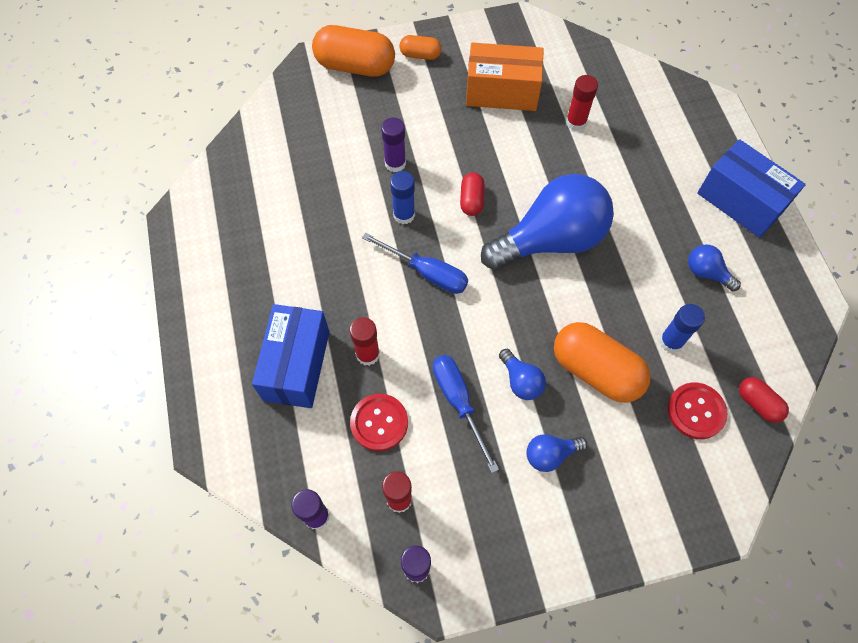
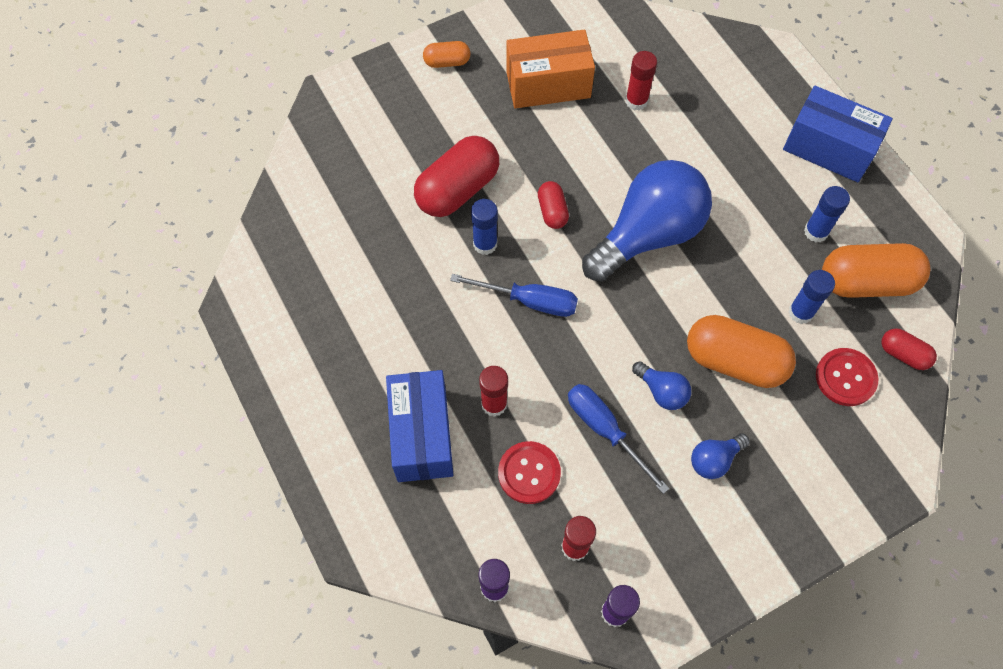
camera: 15 degrees left, 0 degrees up
(355, 66) = (379, 90): orange capsule -> orange capsule (866, 282)
(395, 163) = (458, 190): purple glue stick -> red capsule
(706, 273) = (816, 232): blue light bulb -> blue glue stick

